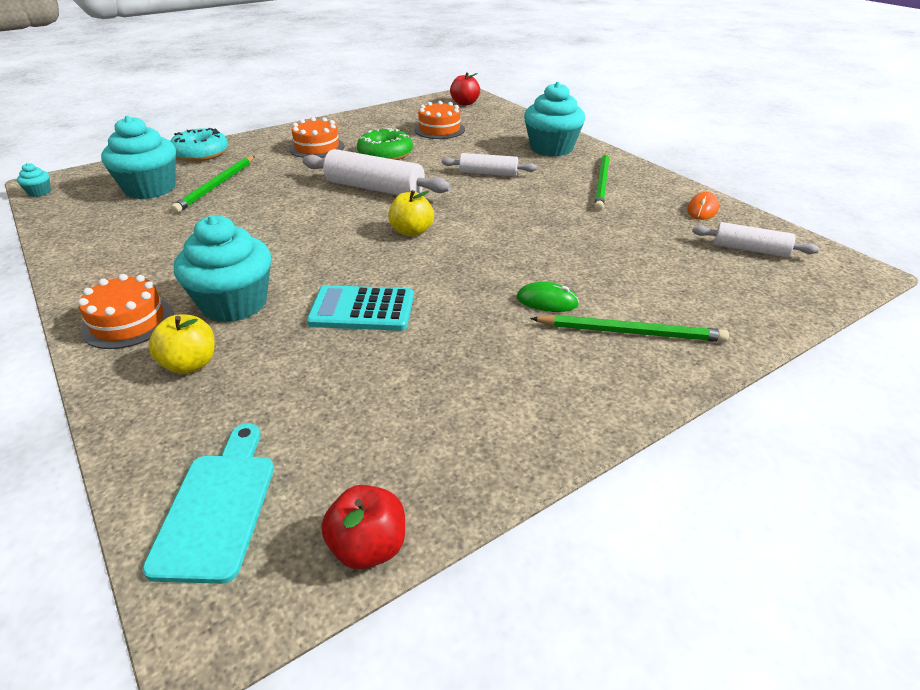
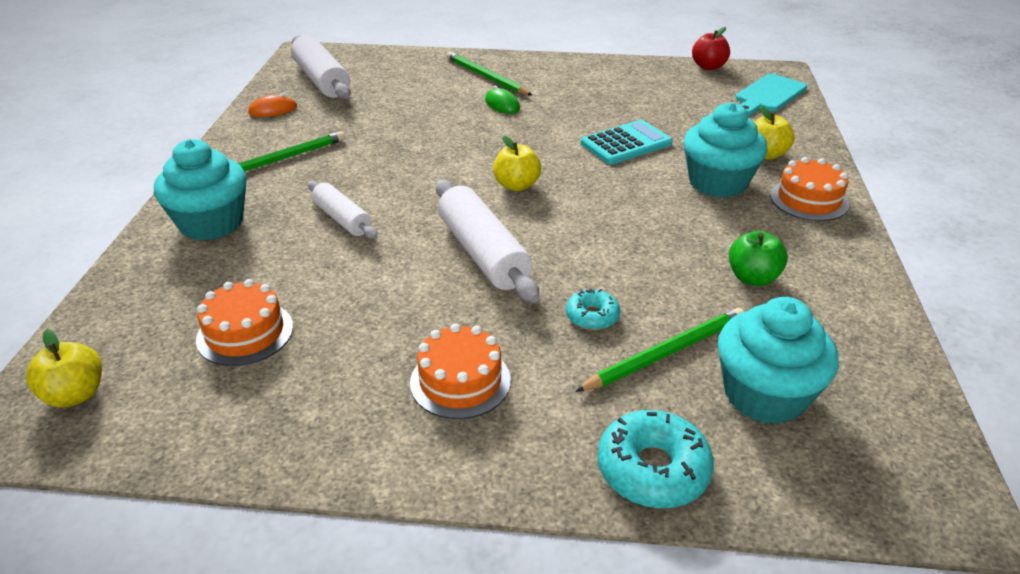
camera: 140 degrees left, 0 degrees up
(39, 192) = (955, 479): turquoise cupcake -> none
(172, 237) = (752, 278): none -> green apple
(273, 185) = (592, 316): none -> turquoise donut
(362, 309) = (626, 143): turquoise calculator -> turquoise calculator turned 75 degrees counterclockwise
(385, 154) = (393, 311): green donut -> none
(465, 103) = (75, 395): red apple -> yellow apple
(750, 249) = (322, 80): white rolling pin -> white rolling pin, size x1.65

